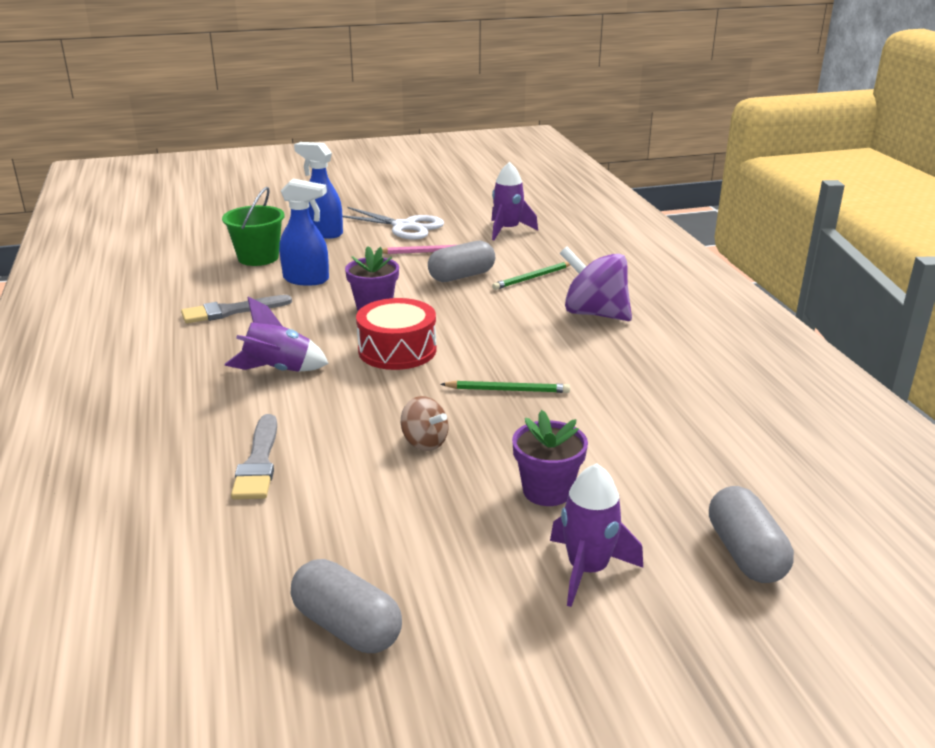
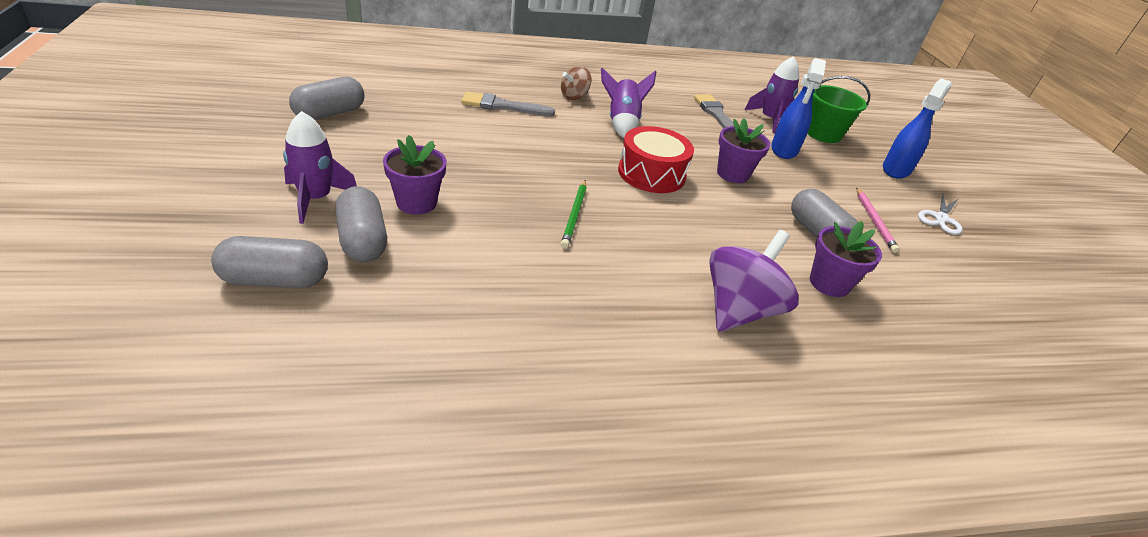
camera: 90 degrees right, 10 degrees up
(404, 226) = (941, 218): white scissors -> white scissors, size x0.63
(424, 442) = (504, 164): brown spinning top -> brown spinning top (574, 96)
(508, 230) = (975, 294): purple rocket -> purple rocket (770, 120)
(532, 278) = (829, 283): green pencil -> purple flower pot
(641, 513) = (362, 240): none -> grey capsule

